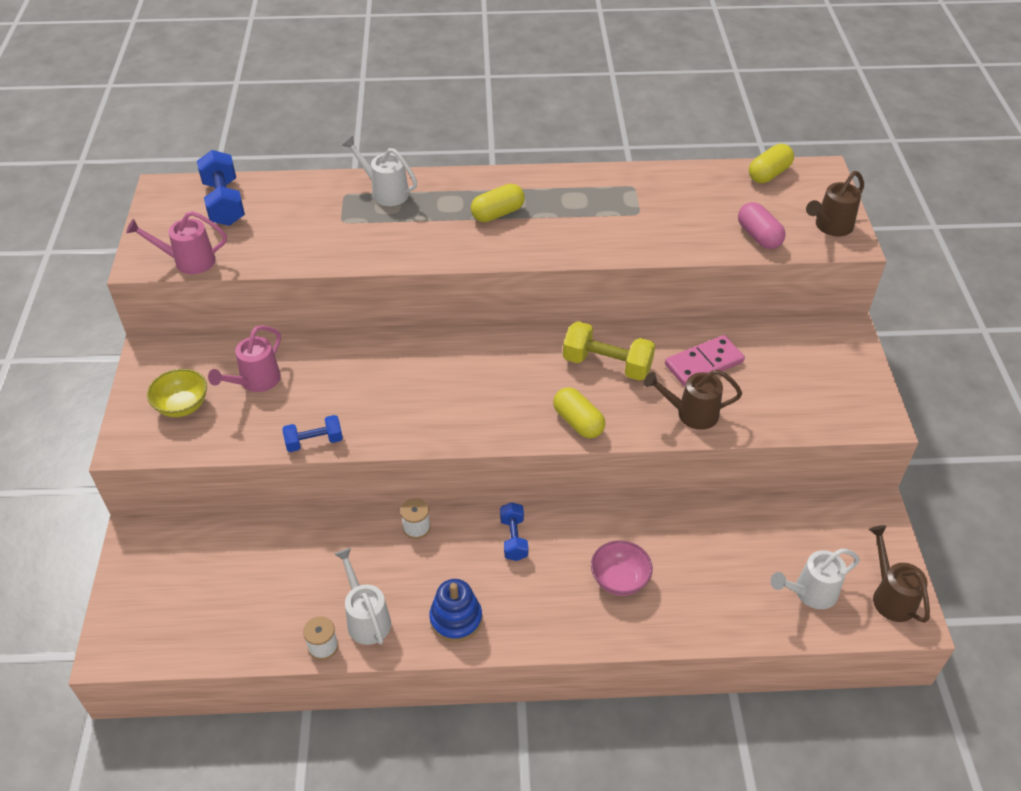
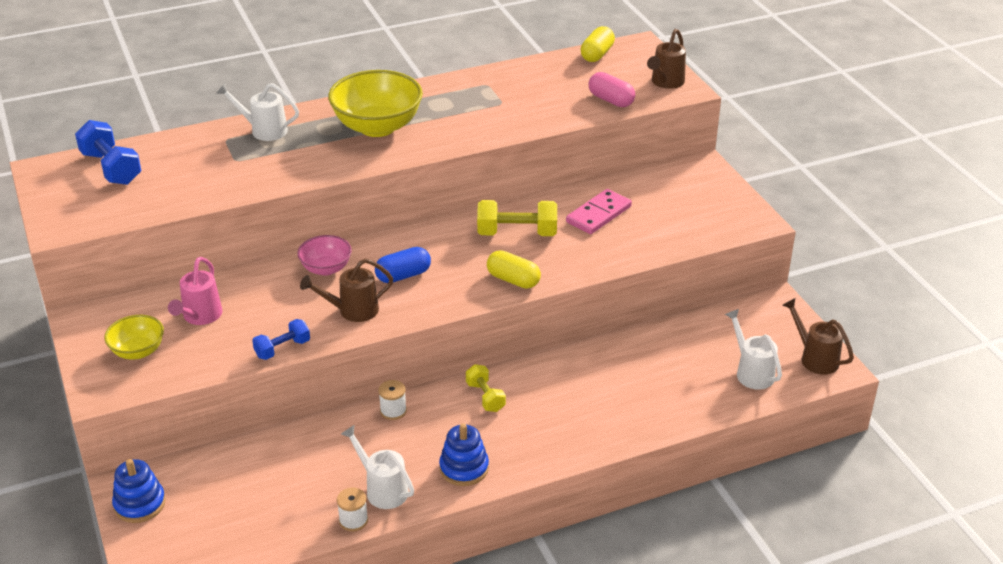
camera: 20 degrees left, 10 degrees down
(140, 562) = (140, 504): none -> blue stacking toy
(188, 261) = (103, 220): pink watering can -> none
(469, 386) = (403, 275): none -> blue capsule
(498, 213) = (377, 127): yellow capsule -> yellow bowl
(513, 538) = (485, 397): blue dumbbell -> yellow dumbbell
(619, 579) = (591, 403): pink bowl -> pink bowl (326, 268)
(691, 413) = (605, 252): brown watering can -> brown watering can (352, 311)
(810, 593) = (751, 372): white watering can -> white watering can turned 105 degrees clockwise

